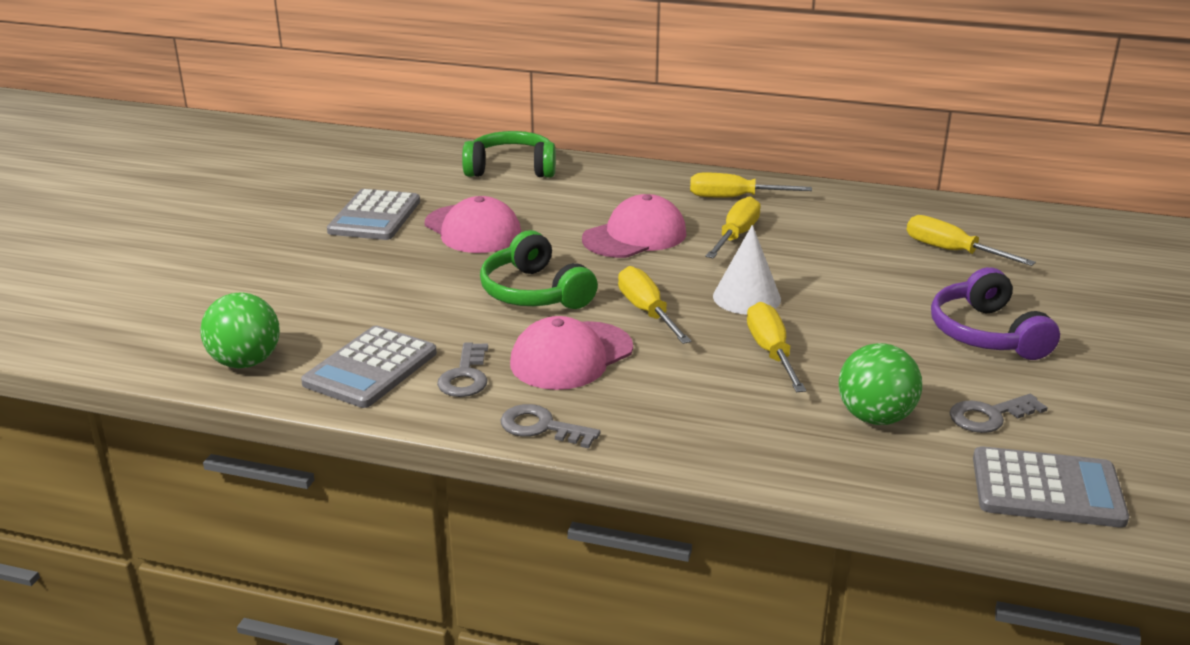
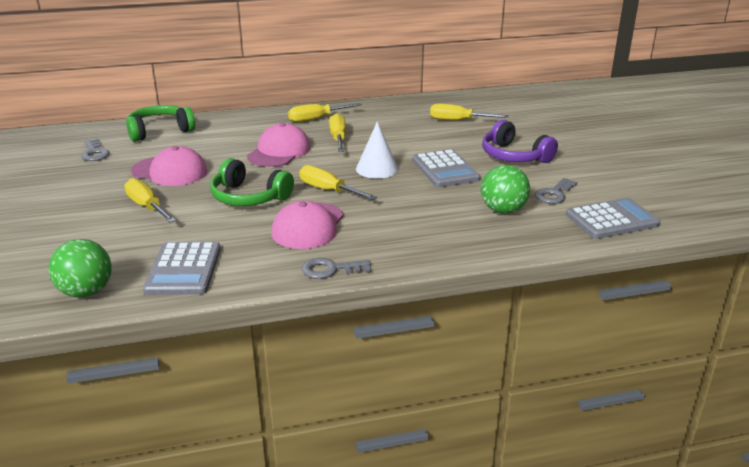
camera: 30 degrees left, 0 degrees up
(374, 216) = (90, 179): grey calculator -> grey calculator (445, 169)
(465, 376) = (253, 256): grey key -> grey key (95, 153)
(771, 352) = (418, 193): yellow screwdriver -> yellow screwdriver (147, 206)

